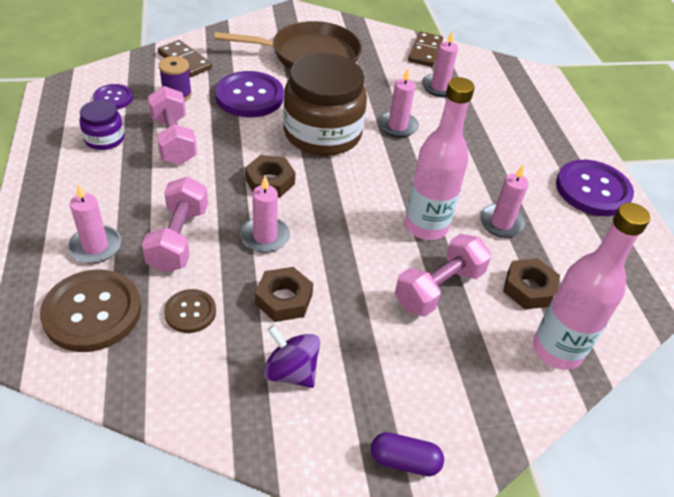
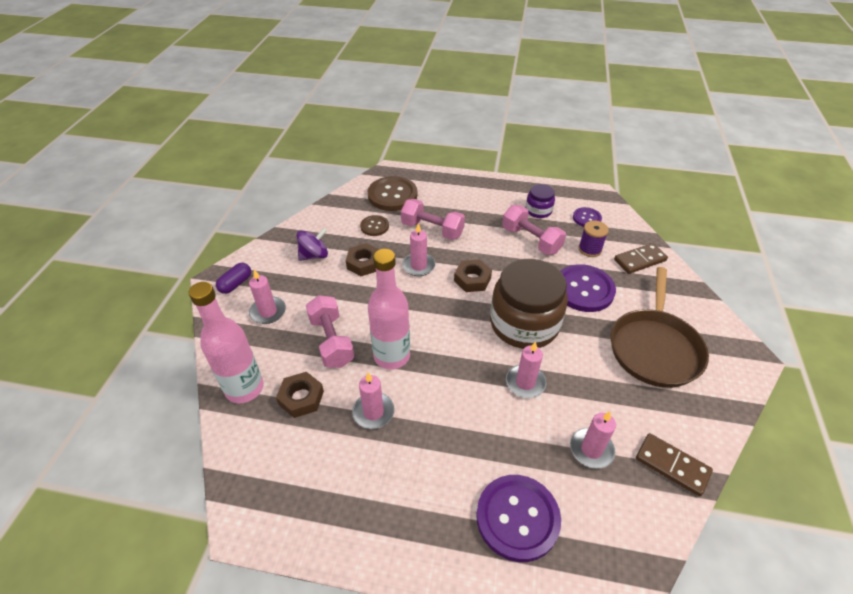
camera: 115 degrees right, 0 degrees up
(95, 246) = (439, 199): pink candle -> pink candle (268, 312)
(174, 140) = (531, 240): pink dumbbell -> pink dumbbell turned 45 degrees clockwise
(592, 190) = (382, 525): purple button -> purple button (517, 518)

